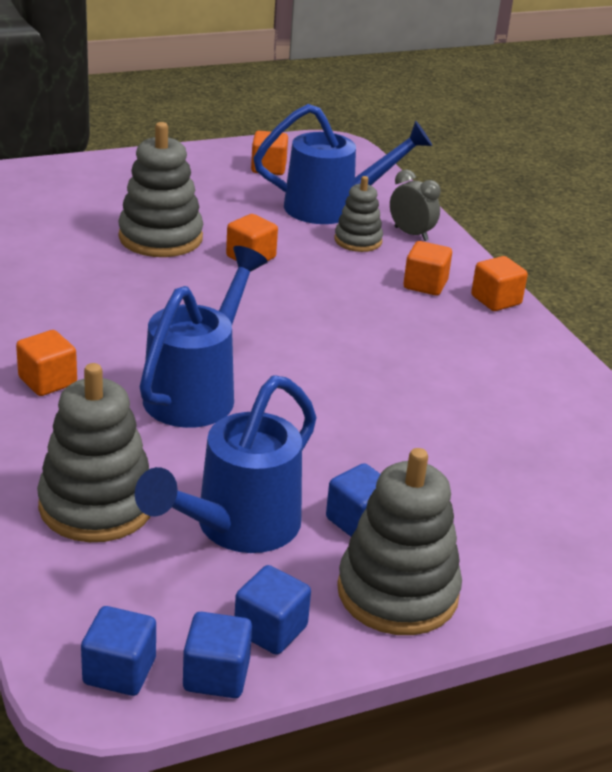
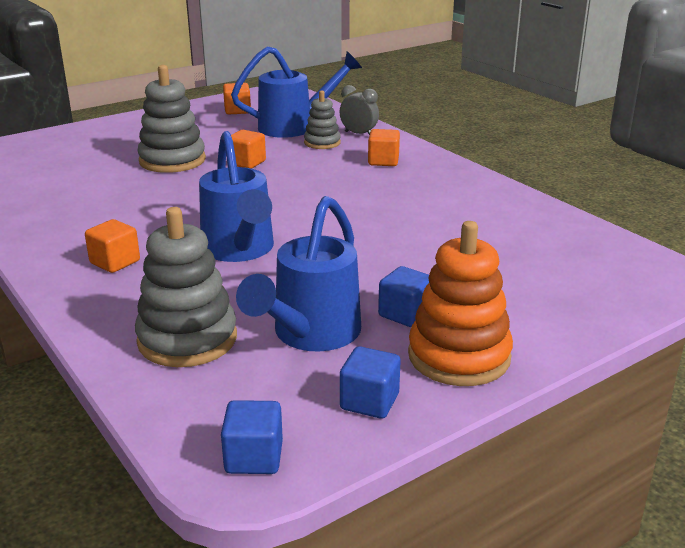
camera: 10 degrees left, 5 degrees down
(197, 391) = (240, 250): blue watering can -> blue watering can turned 150 degrees clockwise
(216, 675) = (339, 444): blue cube -> none
(397, 592) = (459, 356): grey stacking toy -> orange stacking toy
(496, 300) = (438, 163): orange cube -> none

